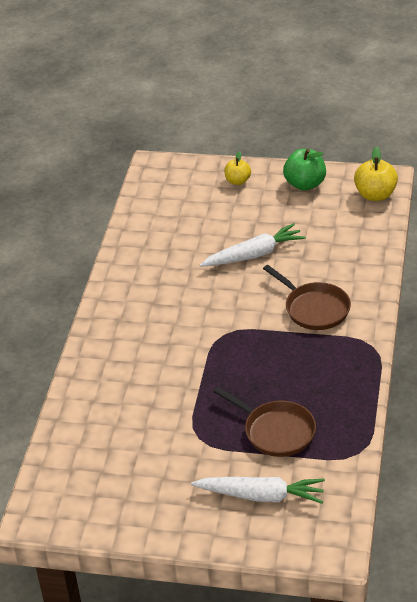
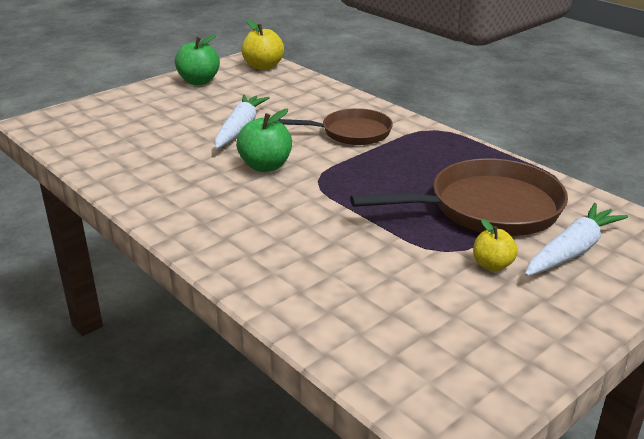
camera: 55 degrees left, 10 degrees down
(215, 300) = (265, 166): none -> green apple
(237, 181) = (137, 100): yellow apple -> yellow apple (492, 265)
(276, 431) = (487, 208): brown pan -> brown pan, size x1.58

